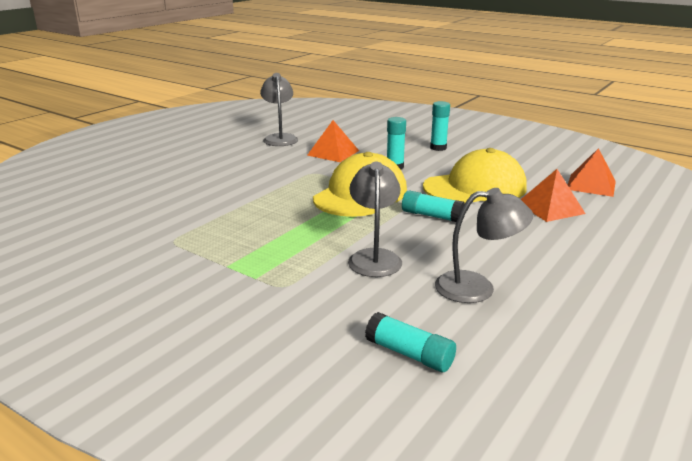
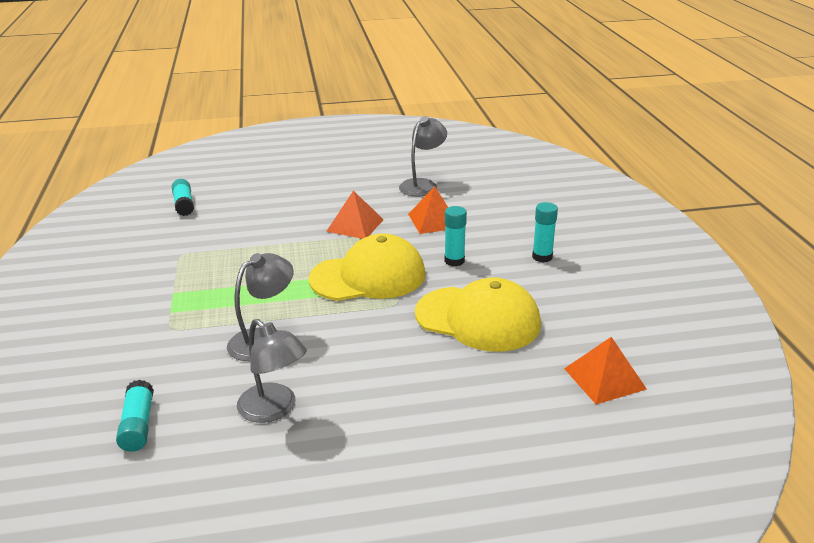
camera: 45 degrees right, 5 degrees up
(431, 216) = (378, 327): turquoise glue stick -> turquoise glue stick (184, 204)
(550, 208) = (497, 379): orange pyramid -> orange pyramid (355, 225)

